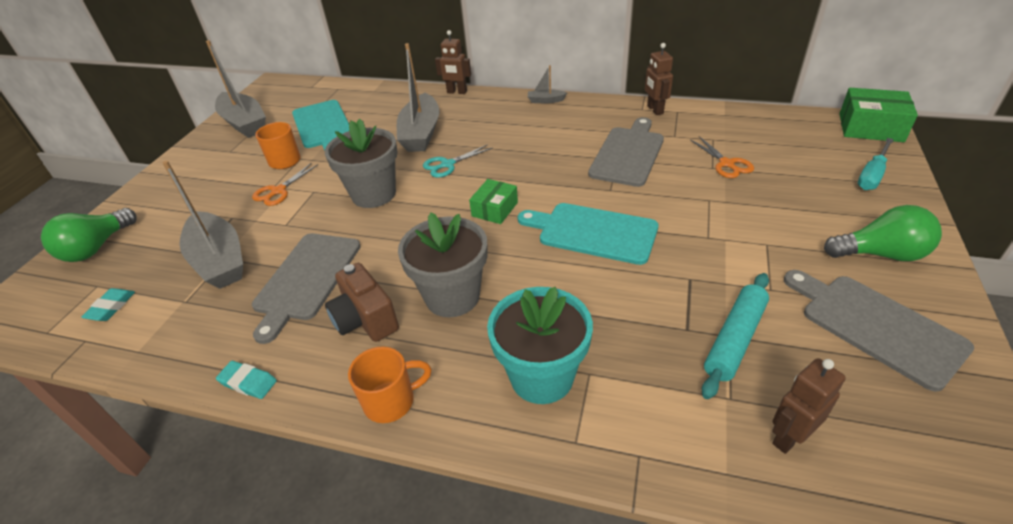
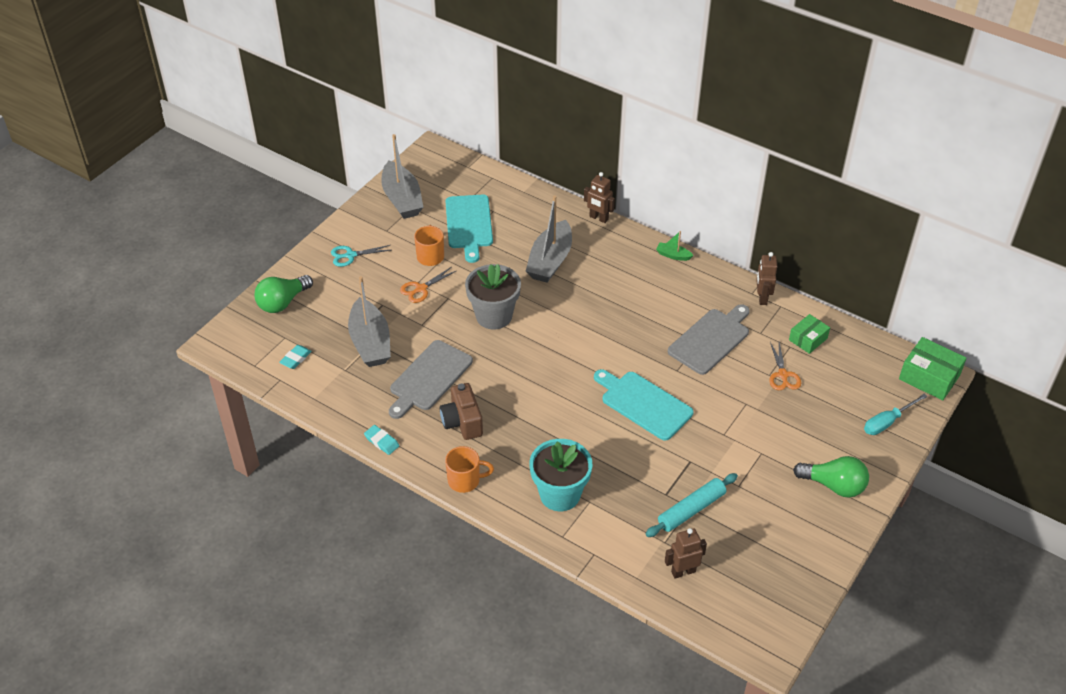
camera: 15 degrees right, 5 degrees up
(448, 164) = (561, 304): turquoise scissors -> turquoise scissors (350, 255)
(452, 296) = (524, 423): grey flower pot -> none
(494, 209) = (581, 360): green box -> green box (808, 339)
(545, 100) = (673, 255): grey boat -> green boat
(876, 326) = (786, 530): grey cutting board -> none

